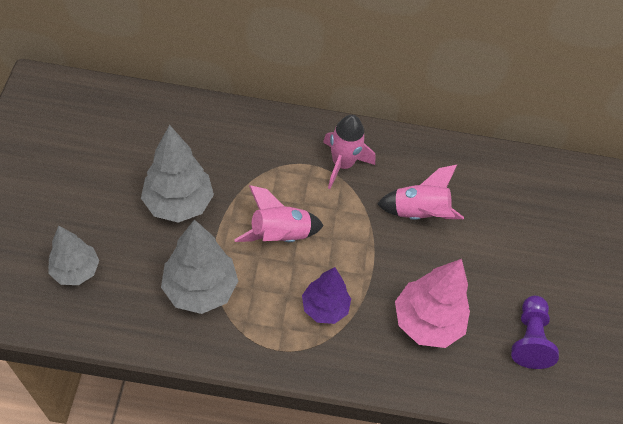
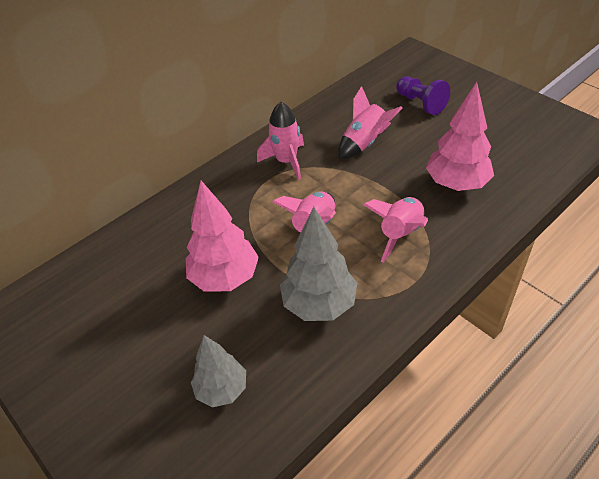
camera: 40 degrees left, 10 degrees down
(178, 204) = (225, 278): grey tree -> pink tree
(324, 307) = (400, 234): purple tree -> pink rocket
(529, 339) = (508, 141): purple pawn -> purple pawn (420, 103)

